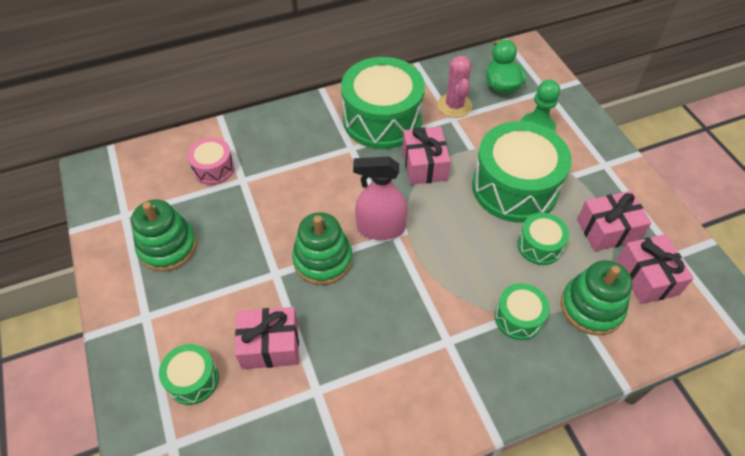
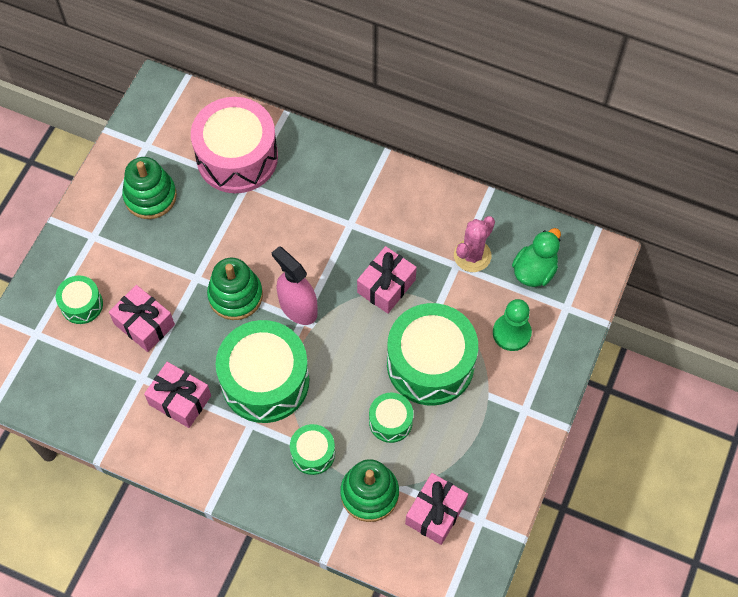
camera: 45 degrees right, 10 degrees up
(214, 168) = (237, 157): pink drum -> pink drum, size x2.05
(382, 119) = (401, 219): green drum -> green drum (265, 381)
(607, 230) = (455, 457): pink gift -> pink gift (180, 400)

